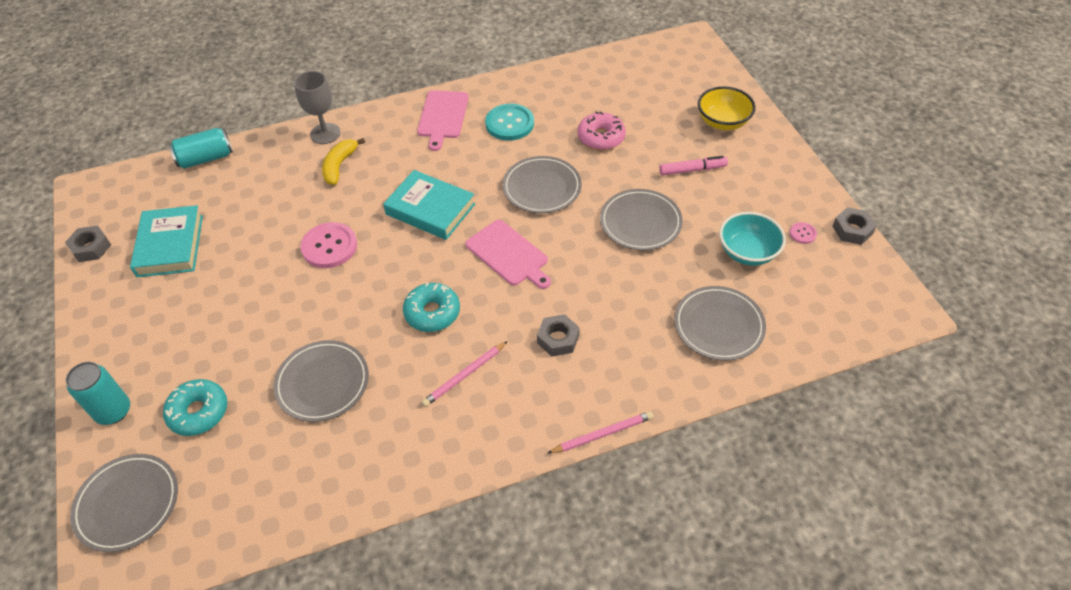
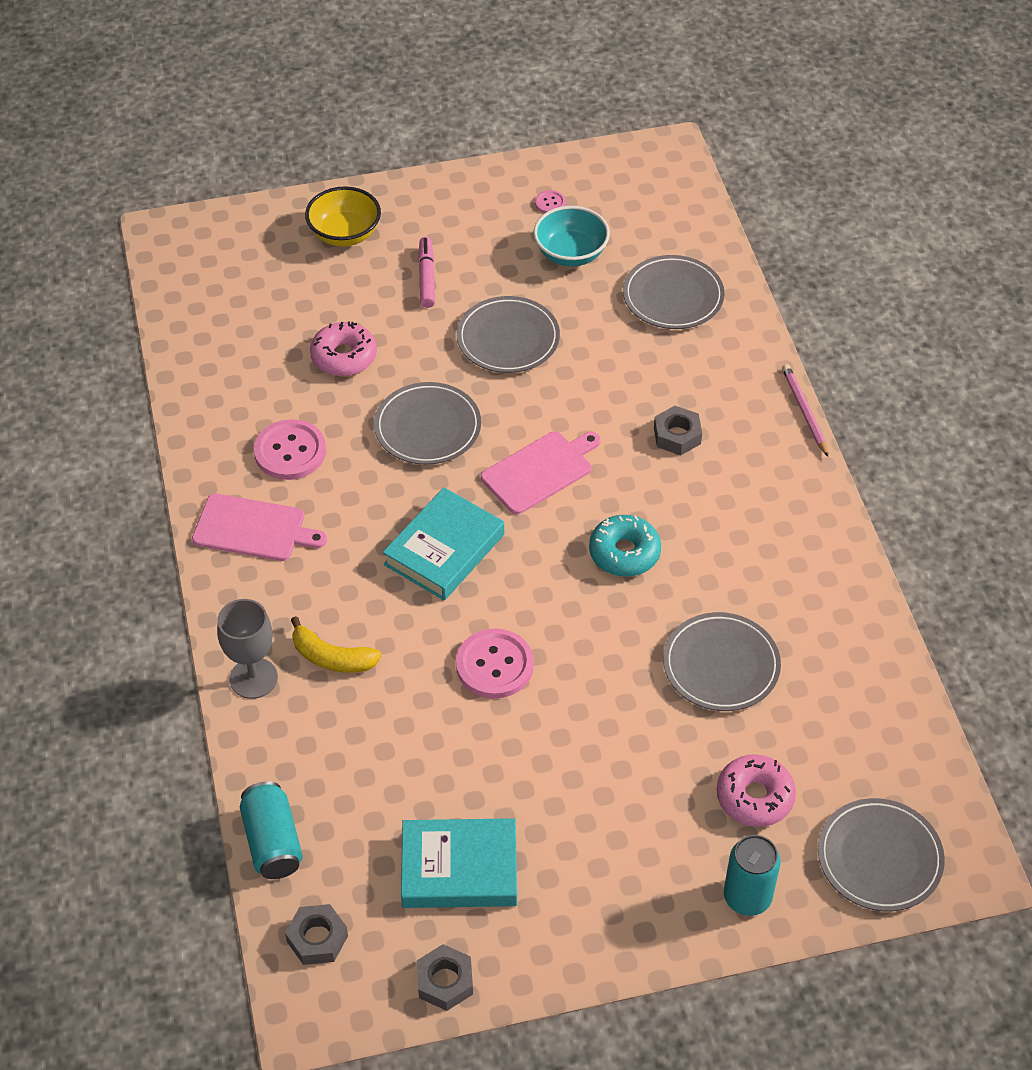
camera: 85 degrees left, 0 degrees up
(198, 412) = (754, 797): turquoise donut -> pink donut
(465, 375) = (721, 525): pink pencil -> none
(509, 123) = (290, 452): turquoise button -> pink button
(852, 230) = (551, 163): grey nut -> grey nut (317, 938)

